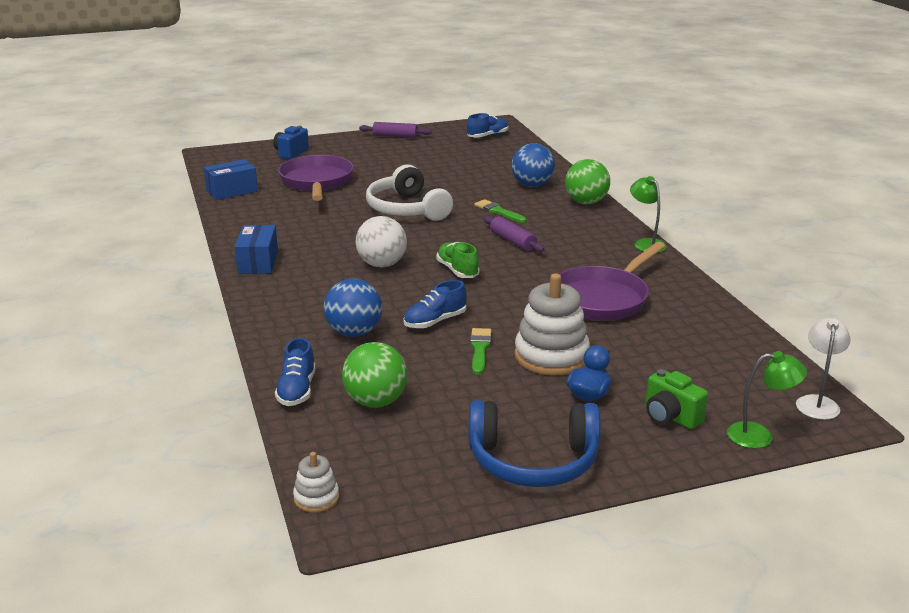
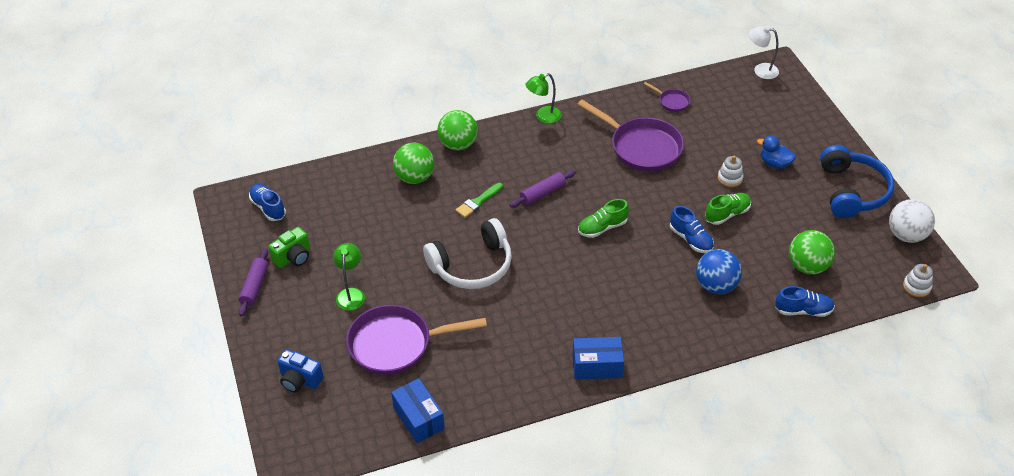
camera: 90 degrees left, 20 degrees up
(382, 264) = (595, 277): white ball -> white ball (906, 235)
(480, 349) = (727, 214): green brush -> green shoe
(532, 185) = (415, 177): blue ball -> green ball
(551, 356) = (730, 178): white stacking toy -> white stacking toy, size x0.49
(670, 417) = (790, 130): green camera -> green camera (293, 257)
(706, 323) = (672, 101): none -> purple pan
(759, 436) = (801, 98): green lamp -> green lamp (351, 294)

